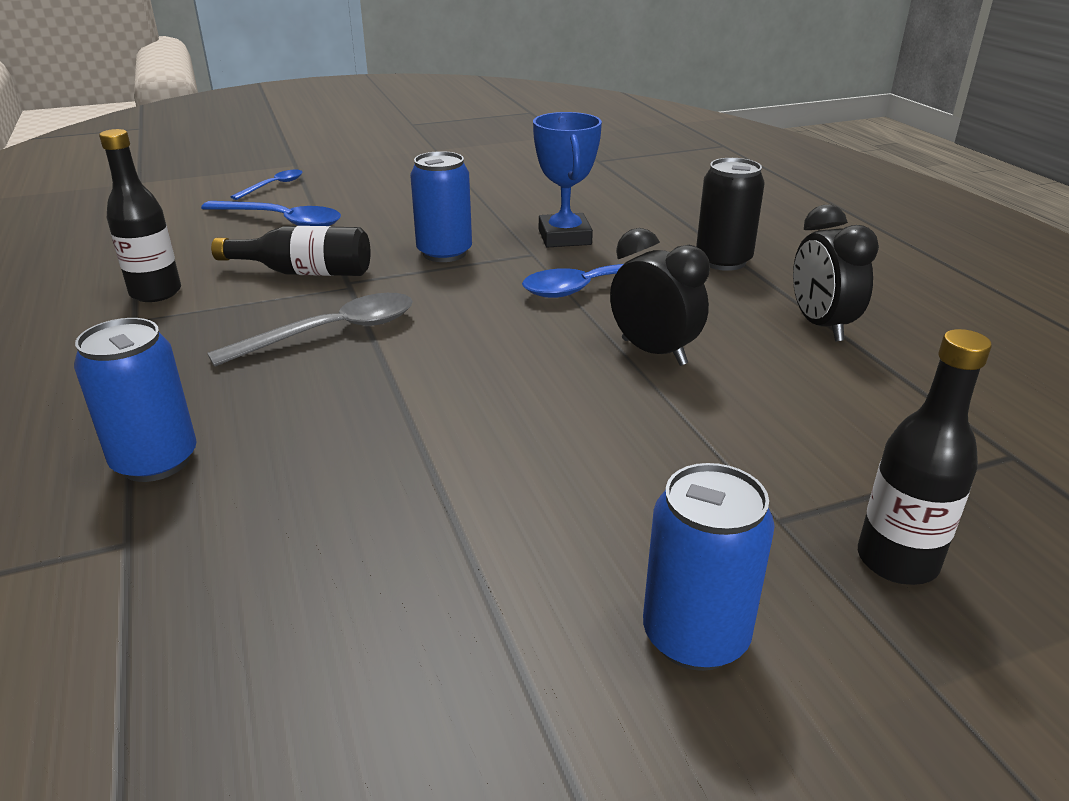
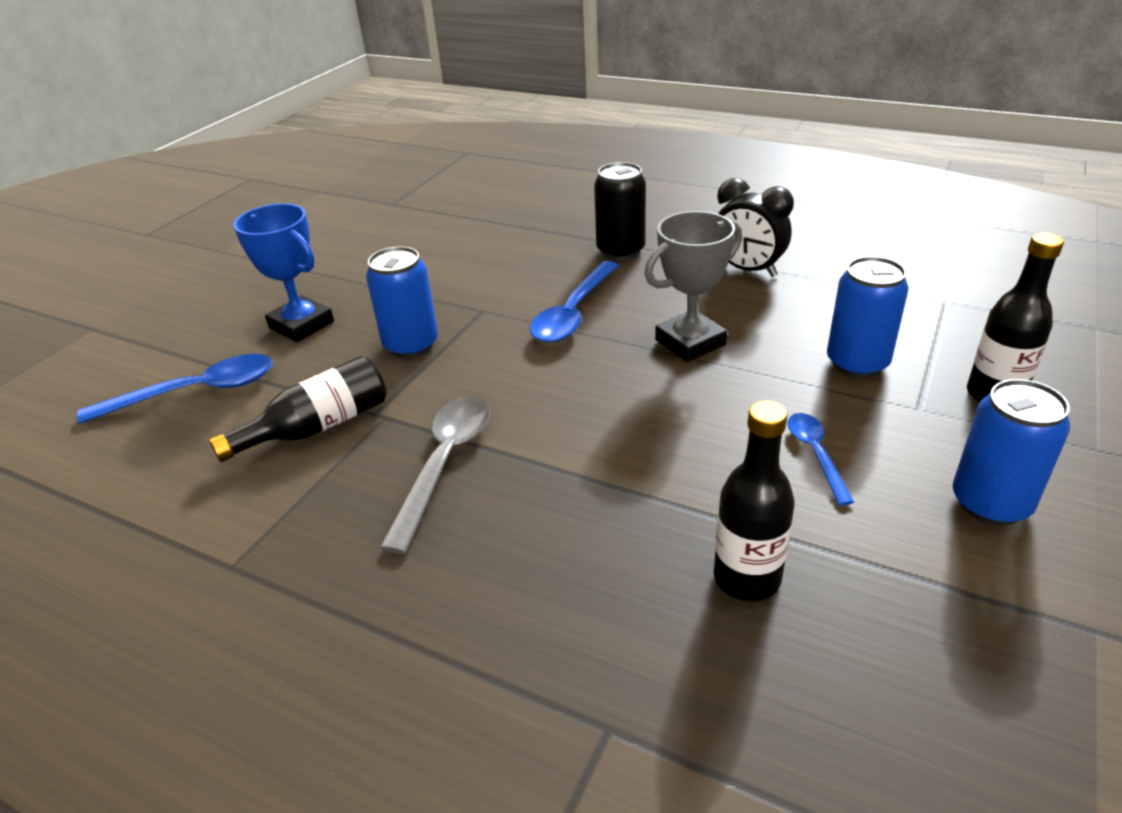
camera: 40 degrees left, 5 degrees up
(155, 461) = (506, 658): blue can -> blue can (857, 363)
(156, 293) = (199, 530): black bottle -> black bottle (746, 578)
(273, 186) = (113, 362): blue spoon -> blue spoon (815, 454)
(565, 237) = (482, 284): blue trophy -> blue trophy (302, 325)
(654, 352) = (690, 342): black clock -> grey trophy

